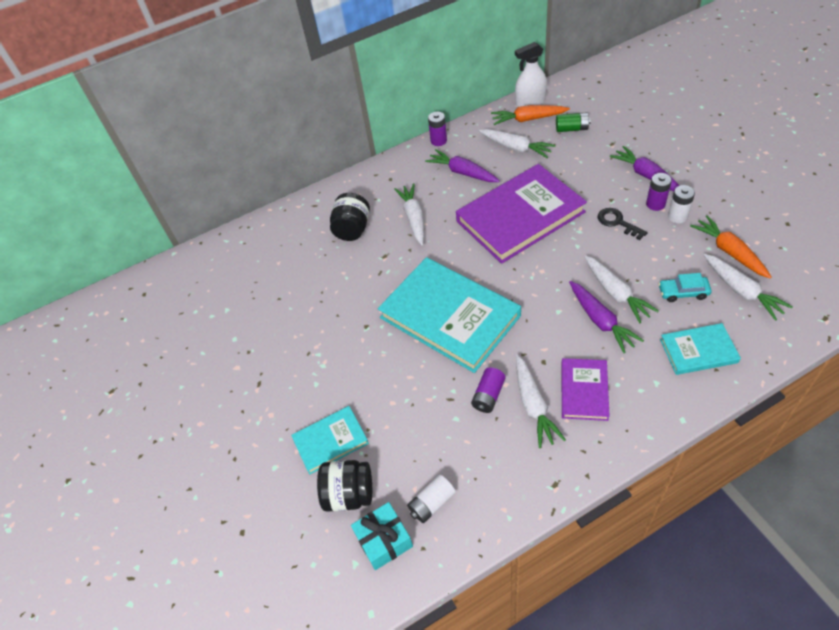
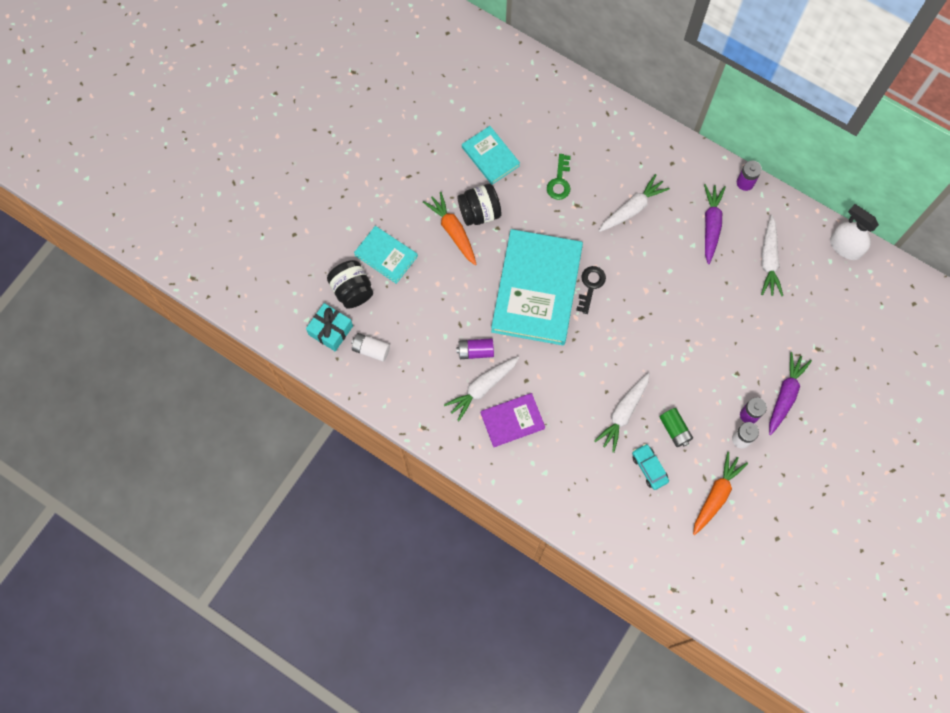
camera: 55 degrees right, 20 degrees up
(352, 229) = (594, 162): black jar -> black jar (479, 212)
(352, 260) = (559, 181): none -> green key
(520, 217) = (677, 301): purple book -> none
(528, 119) = (817, 255): orange carrot -> orange carrot (453, 231)
(572, 129) = (822, 303): green battery -> green battery (674, 430)
(601, 321) = (587, 411): purple carrot -> none
(617, 222) = (709, 388): black key -> black key (590, 286)
(698, 351) = (591, 496): turquoise book -> turquoise book (490, 156)
(742, 291) = (673, 516): white carrot -> none

